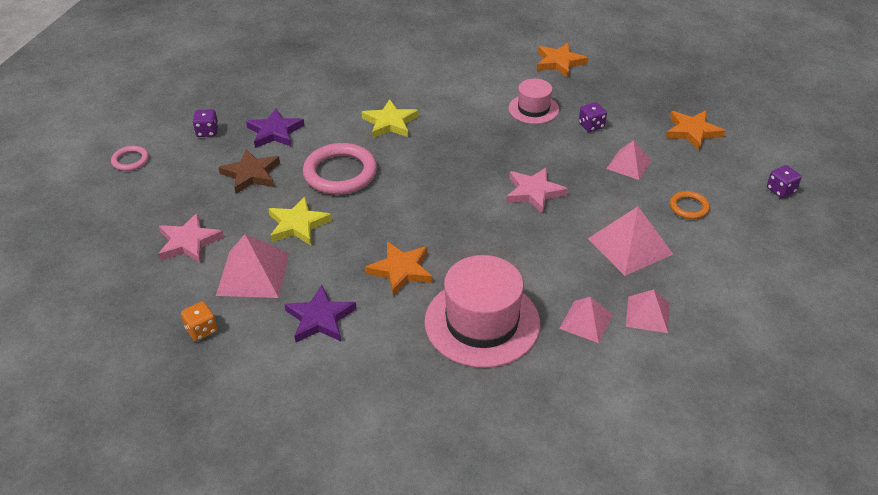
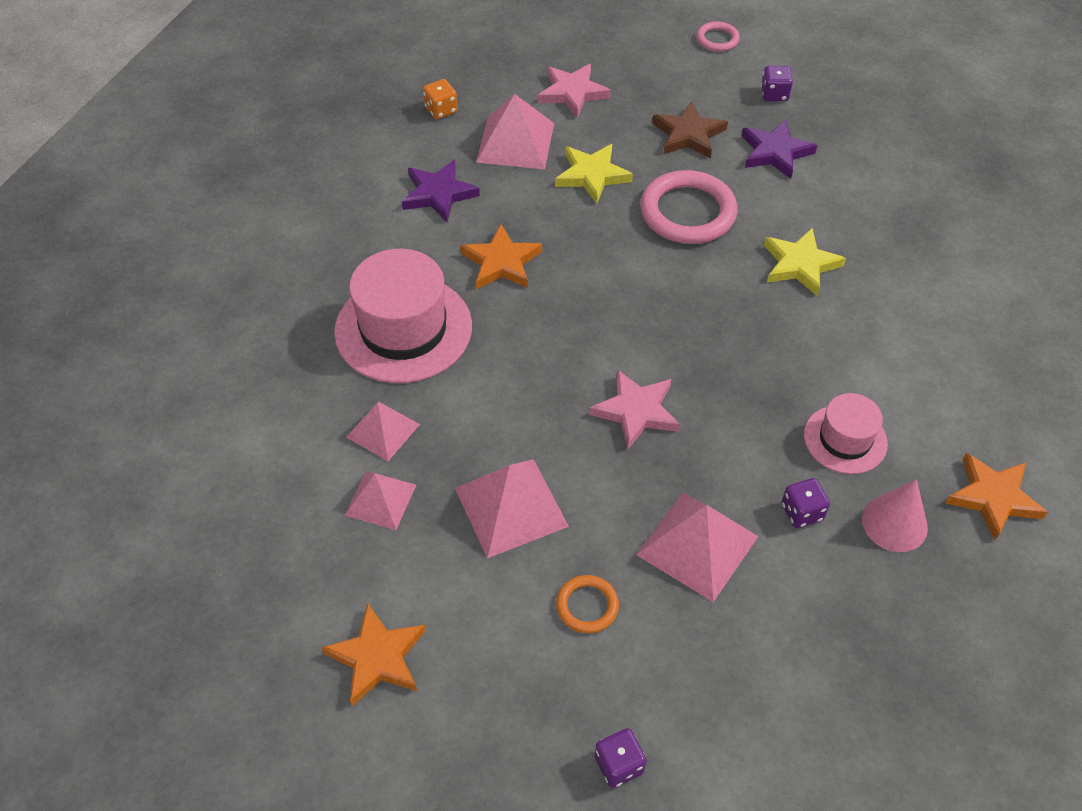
camera: 95 degrees right, 10 degrees up
(587, 94) = (894, 523): none -> pink cone
(628, 164) = (697, 545): pink pyramid -> pink pyramid, size x1.57
(692, 132) = (788, 666): orange star -> orange star (377, 657)

